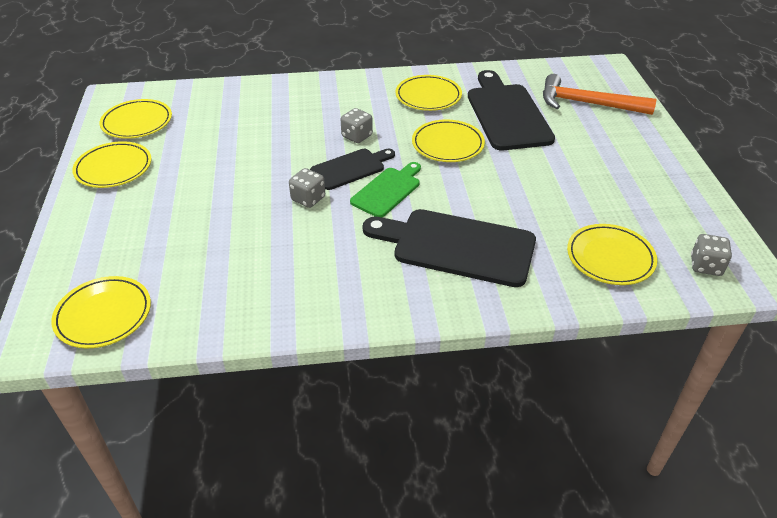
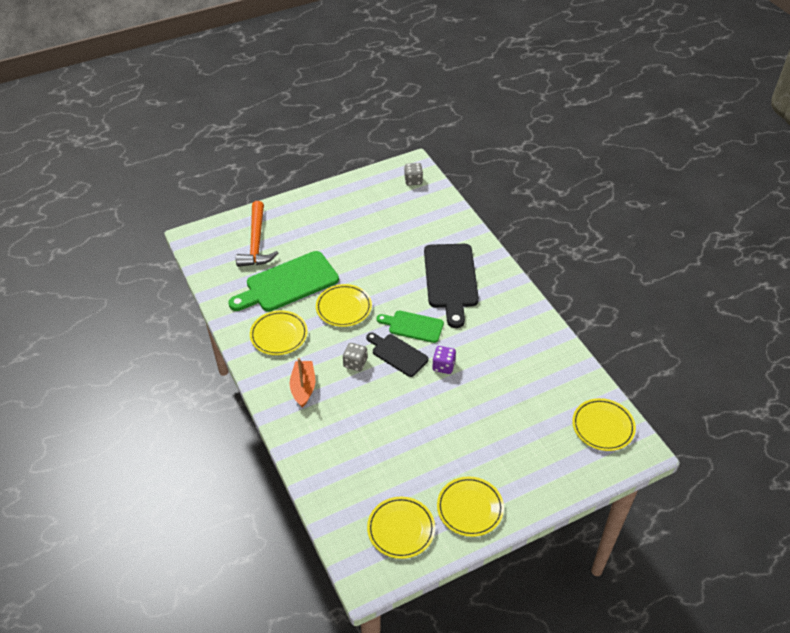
camera: 110 degrees left, 5 degrees up
(308, 199) = (443, 366): grey dice -> purple dice
(346, 99) = (303, 387): none -> orange boat
(507, 114) = (288, 283): black cutting board -> green cutting board
(610, 258) = (426, 216): yellow plate -> none

